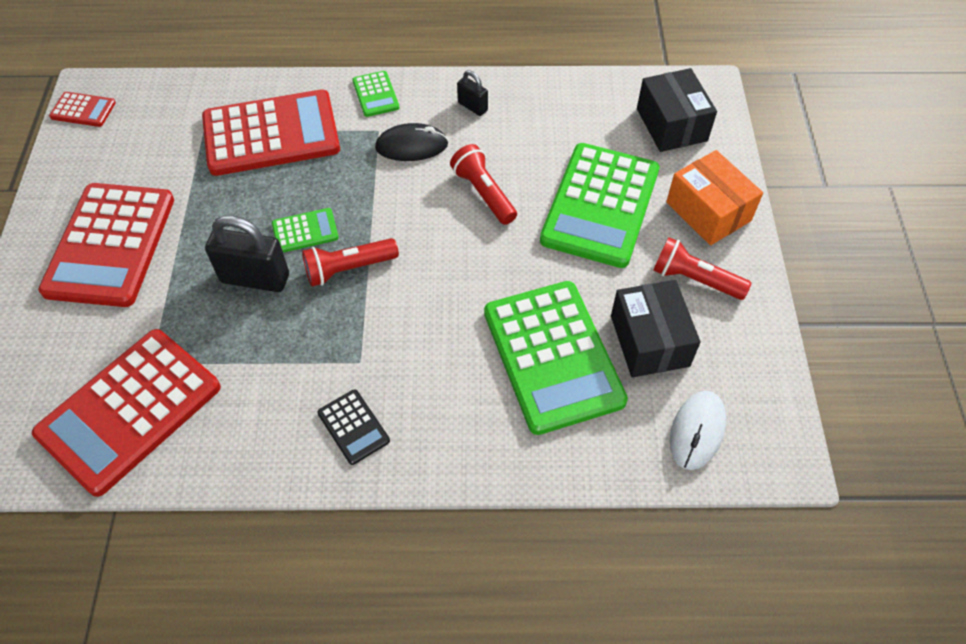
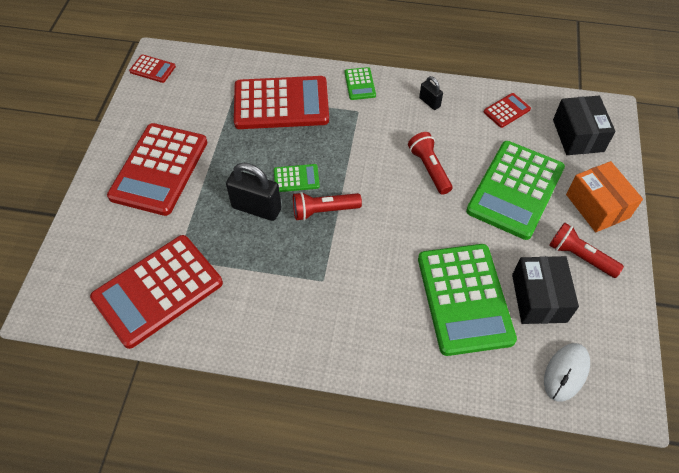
camera: 10 degrees right, 0 degrees up
(353, 427) = (312, 328): black calculator -> none
(411, 146) = (381, 126): black mouse -> none
(575, 104) = (506, 110): none -> red calculator

